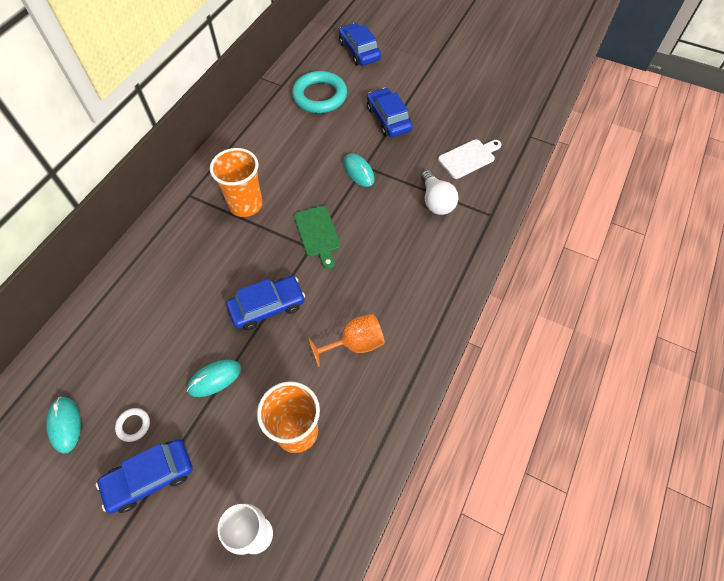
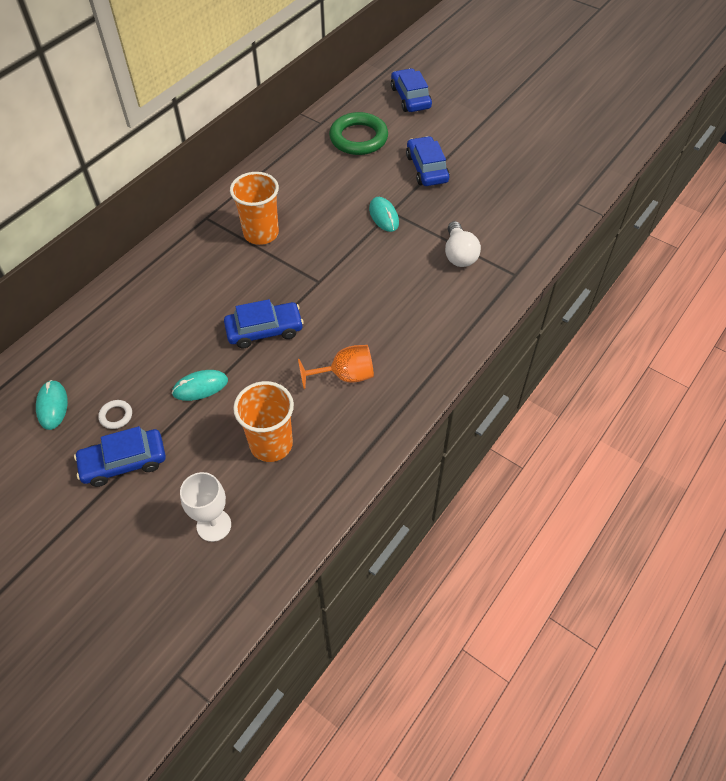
camera: 10 degrees right, 5 degrees down
(317, 234) = (329, 270): green cutting board -> none
(320, 96) = (358, 138): turquoise ring -> green ring
(468, 158) = (504, 216): white cutting board -> none

